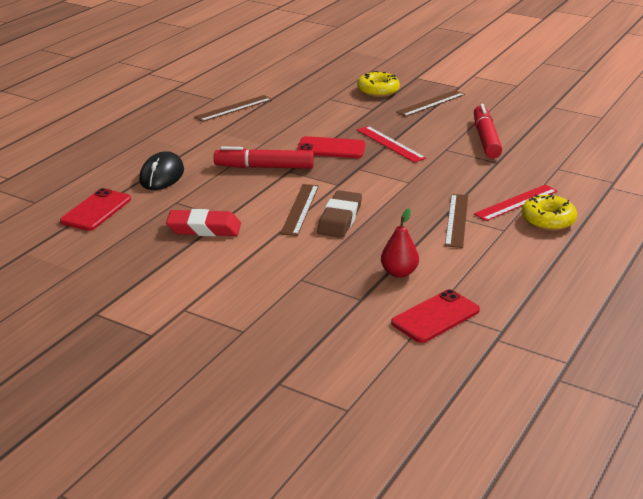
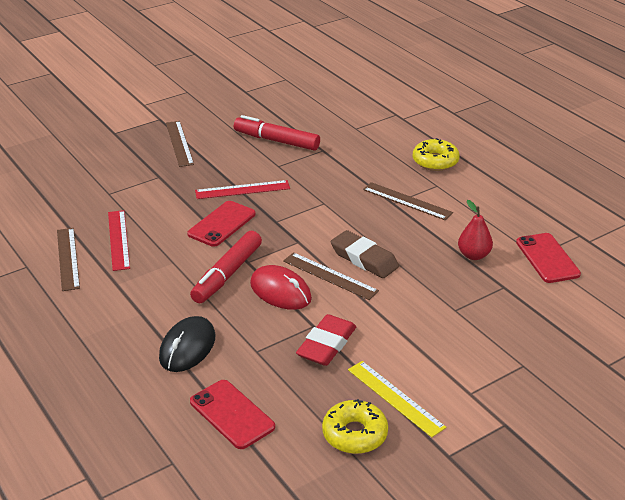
camera: 65 degrees left, 5 degrees up
(155, 274) = (395, 398): none -> yellow ruler
(162, 175) = (187, 347): black mouse -> black mouse turned 75 degrees clockwise
(260, 193) = (280, 291): none -> red mouse
(378, 91) = (121, 161): yellow donut -> yellow donut (354, 434)
(516, 202) = (398, 165): red ruler -> red ruler (118, 240)

